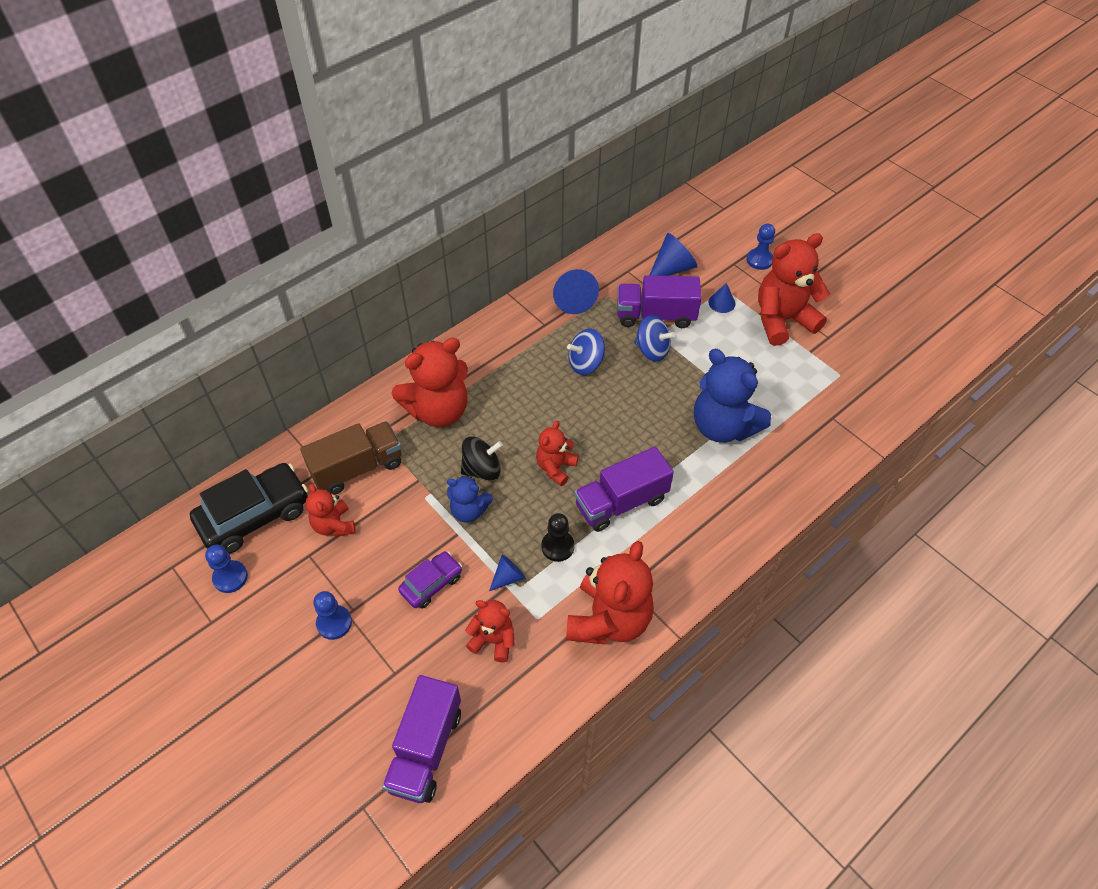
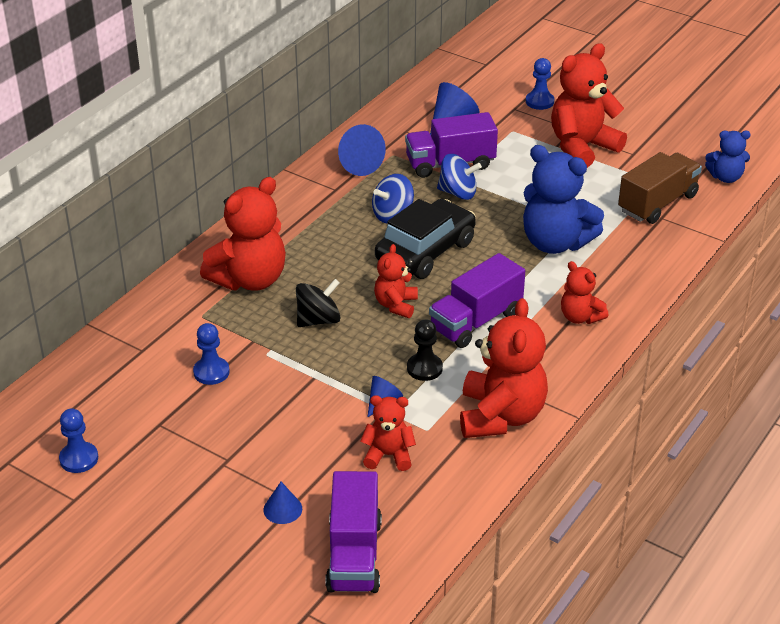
camera: 15 degrees left, 15 degrees down
(254, 515) = (83, 402): black car -> black car (425, 251)
(334, 525) = (176, 394): red teddy bear -> red teddy bear (580, 317)
(334, 623) = (212, 474): blue pawn -> blue pawn (211, 372)
(357, 468) = (181, 343): brown truck -> brown truck (657, 203)
(431, 584) = (304, 423): purple car -> none
(469, 511) = (319, 356): blue teddy bear -> blue teddy bear (725, 177)
(721, 303) = (514, 142): blue cone -> blue cone (282, 509)

